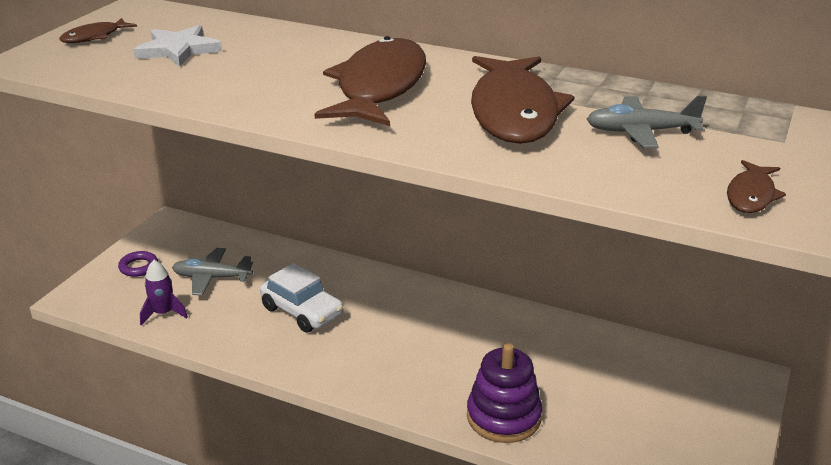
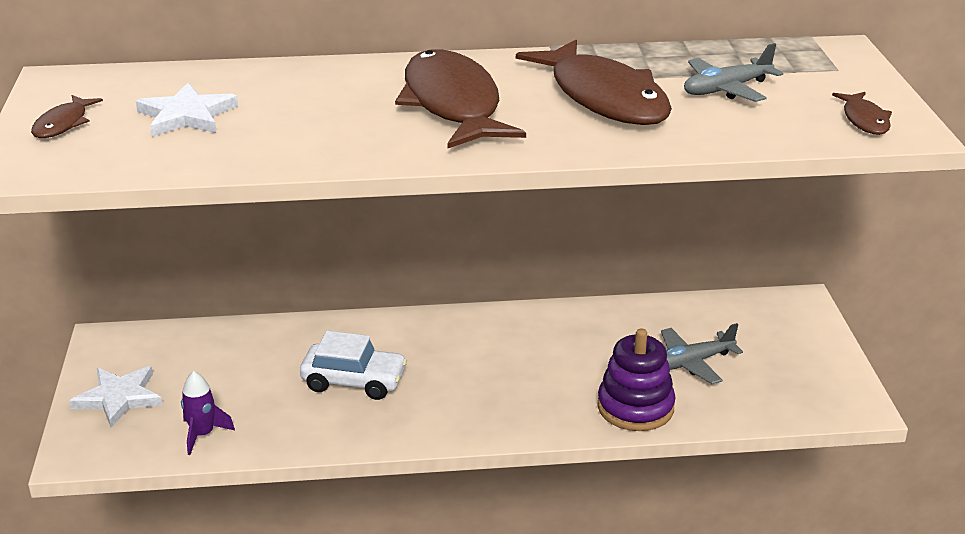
camera: 30 degrees left, 0 degrees up
(138, 267) = (119, 398): purple ring -> white star
(212, 278) = (219, 381): grey plane -> grey plane (691, 363)

